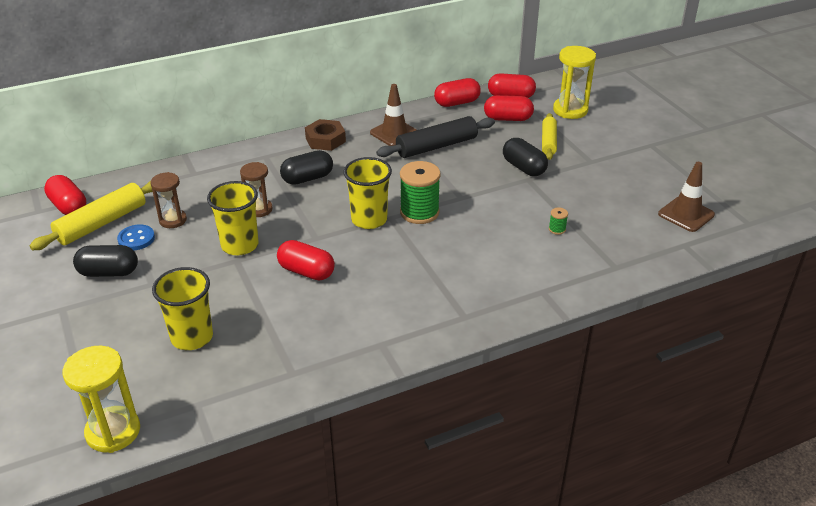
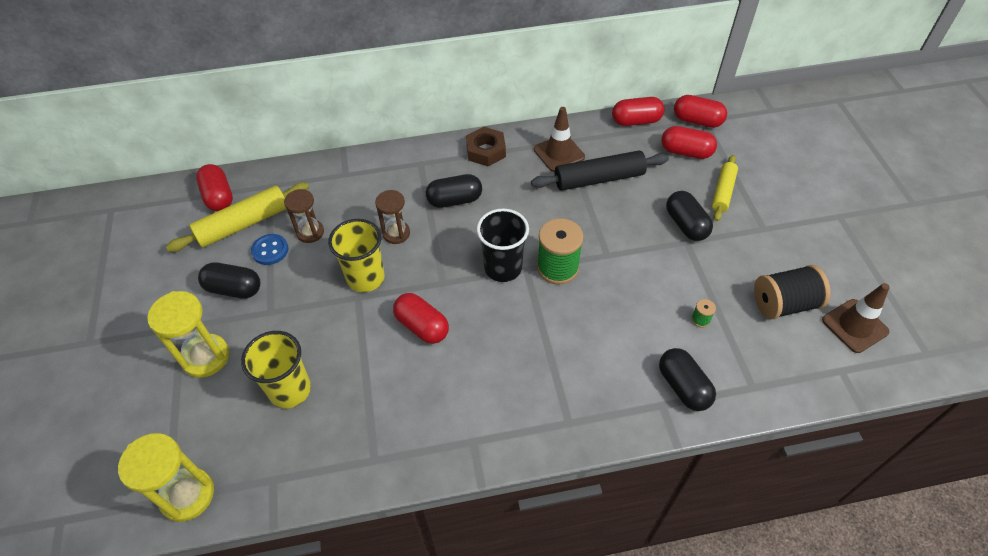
camera: 15 degrees right, 15 degrees up
(369, 220) = (503, 268): yellow cup -> black cup
(557, 276) = (683, 387): none -> black capsule
(570, 110) = (759, 151): yellow hourglass -> yellow hourglass (206, 357)
(623, 209) = (784, 304): none -> black spool

